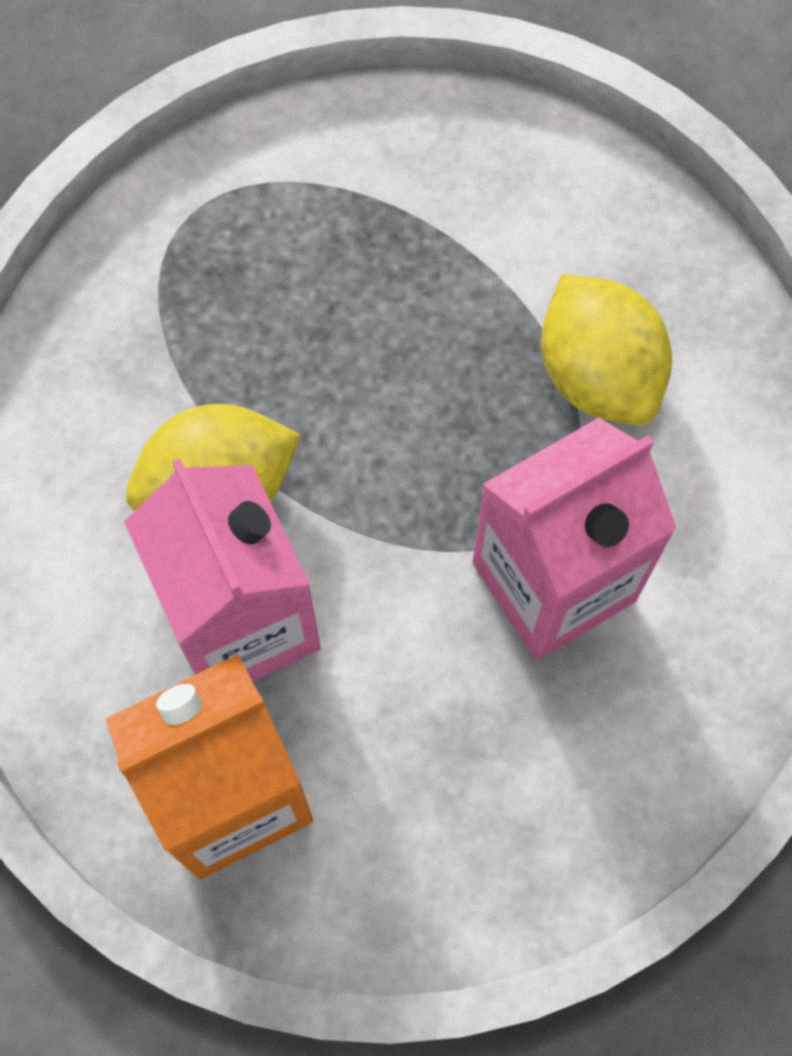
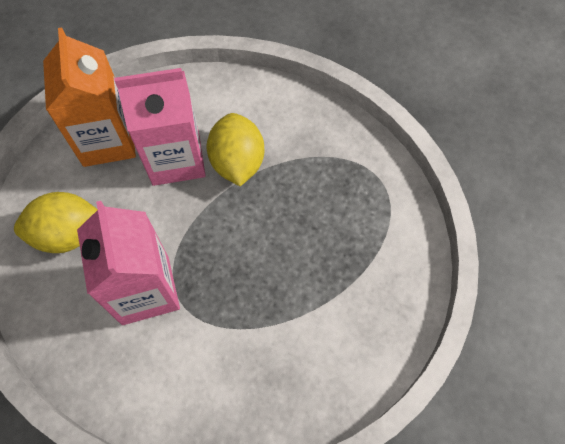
camera: 105 degrees right, 5 degrees down
(598, 375) = (243, 343): yellow lemon -> yellow lemon (68, 234)

